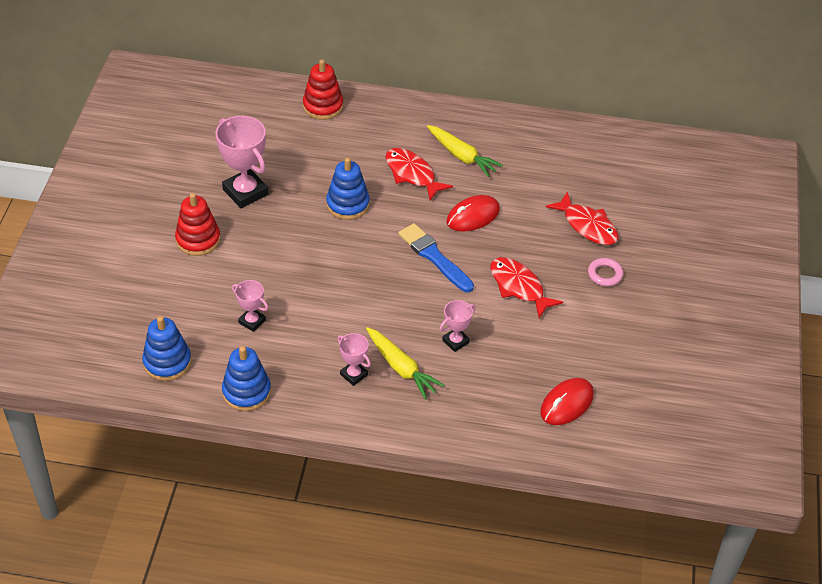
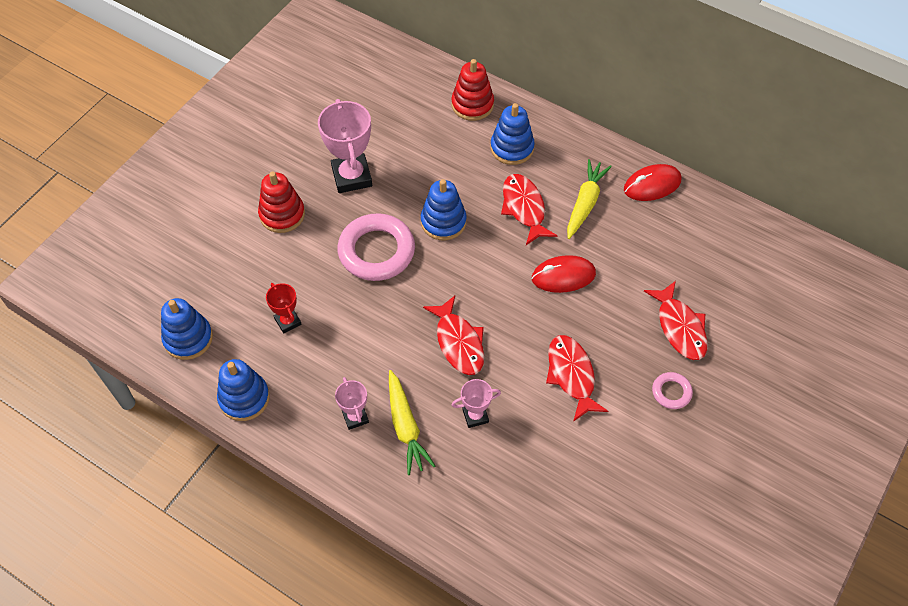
camera: 25 degrees right, 10 degrees up
(252, 321) = (288, 321): pink trophy -> red trophy
(301, 244) = (376, 251): none -> pink ring
(376, 131) = (512, 148): none -> blue stacking toy
(411, 292) = (458, 342): none -> red fish
(434, 257) = (501, 310): blue brush -> none
(462, 156) = (585, 203): yellow carrot -> yellow carrot turned 135 degrees counterclockwise
(566, 404) = (556, 533): red mouse -> red mouse (652, 185)

